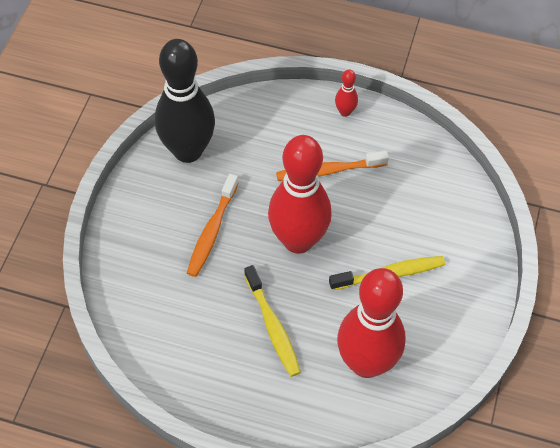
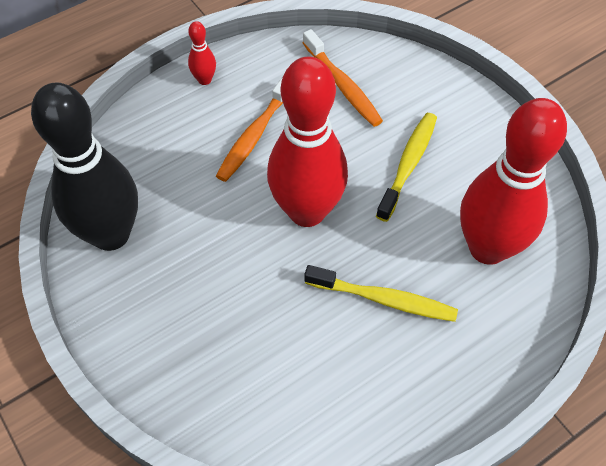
camera: 50 degrees left, 0 degrees up
(212, 231) = (226, 278): orange toothbrush -> orange toothbrush (343, 86)

